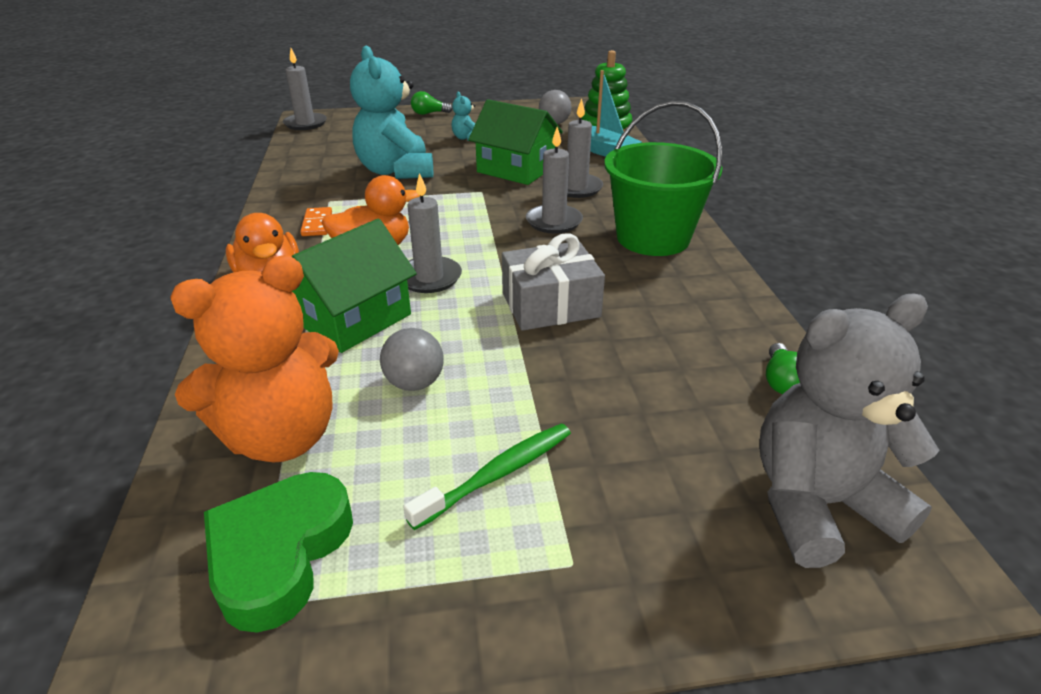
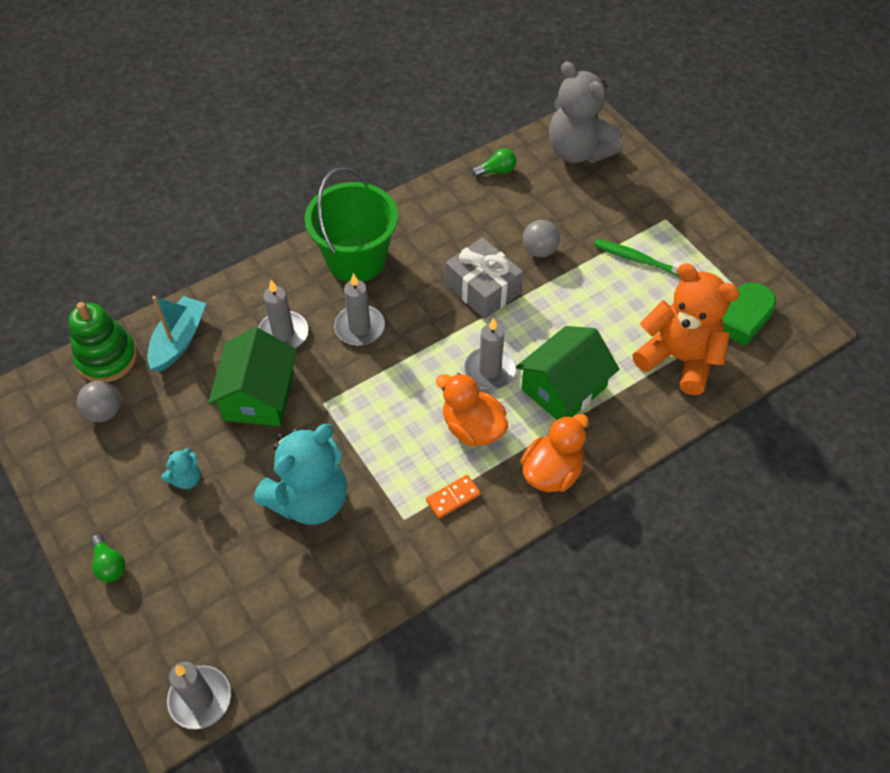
camera: 115 degrees left, 20 degrees up
(353, 318) = (563, 388): green house -> green house turned 60 degrees counterclockwise
(415, 383) = (601, 322): grey ball -> grey ball (539, 250)

